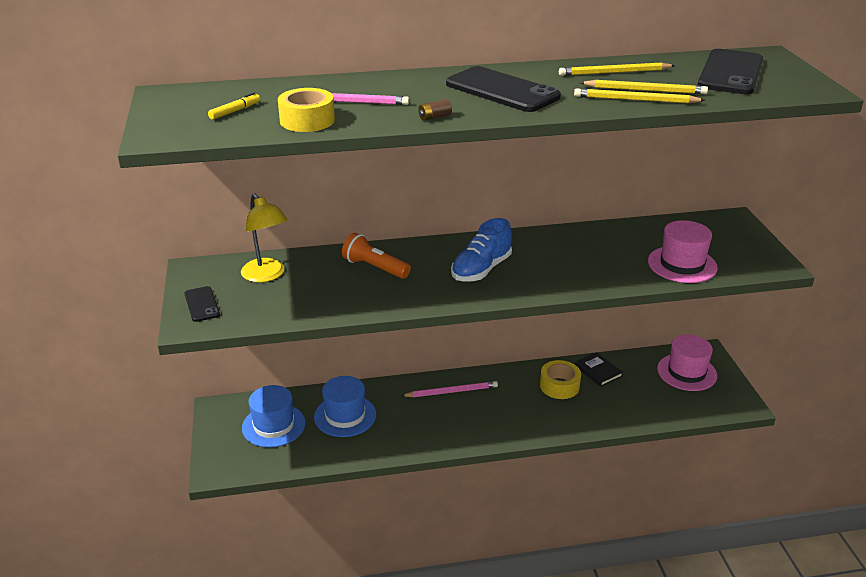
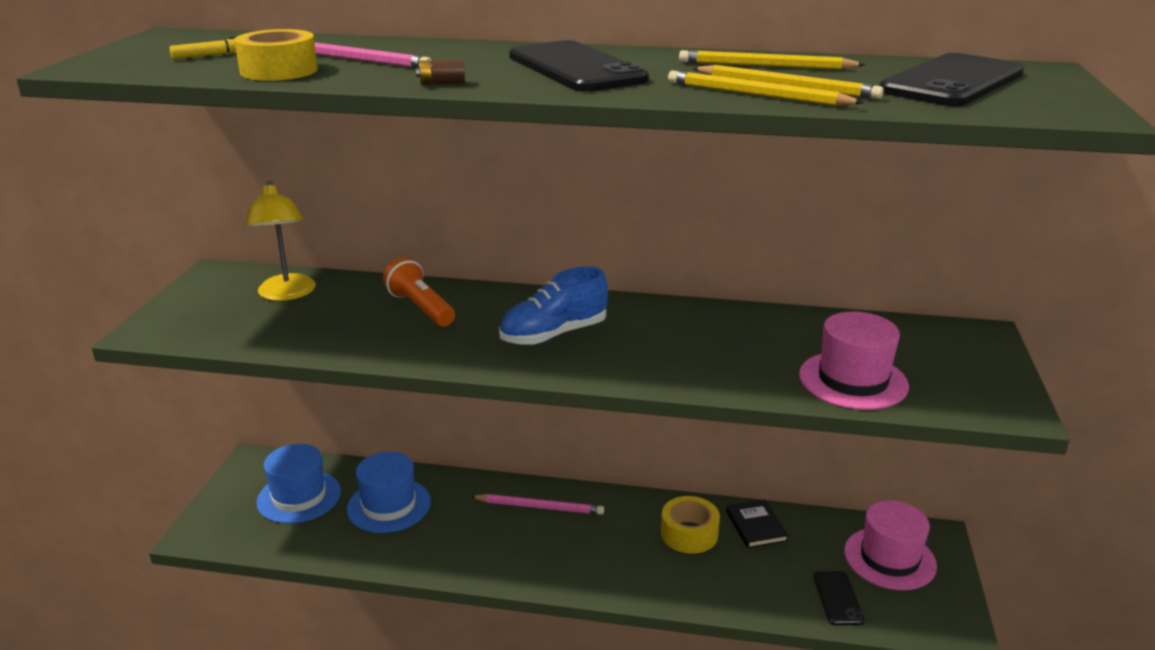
camera: 20 degrees right, 5 degrees down
(202, 304) = (183, 312): black phone -> black phone (837, 598)

